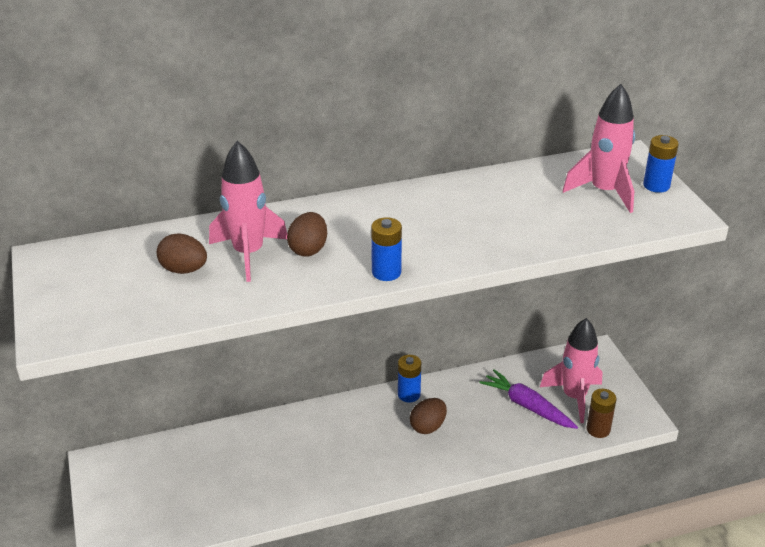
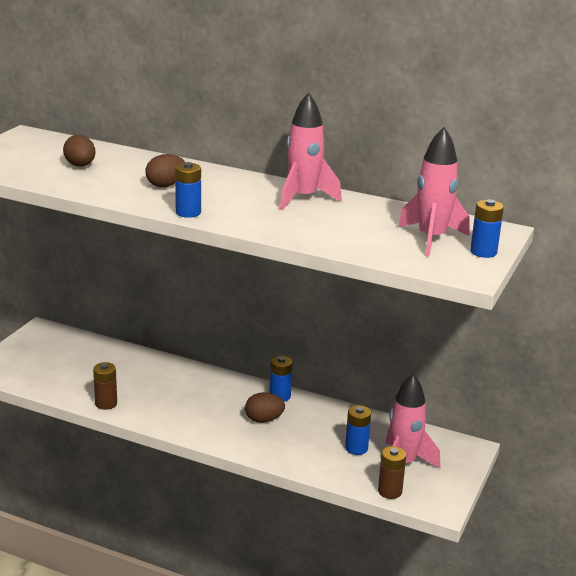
camera: 40 degrees right, 10 degrees down
(248, 254) = (128, 173): pink rocket -> pink rocket (303, 198)
(278, 503) = (106, 403): none -> brown battery
(527, 406) = (356, 448): purple carrot -> blue battery

